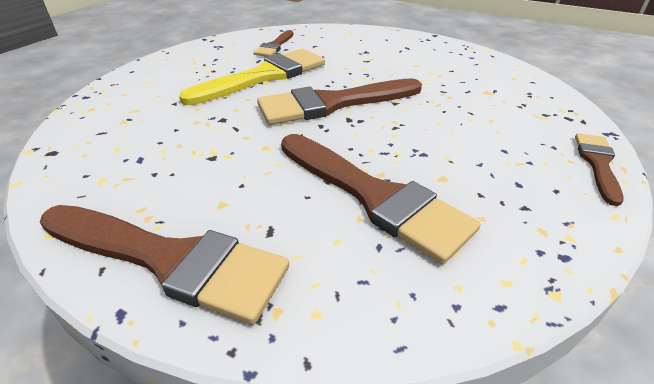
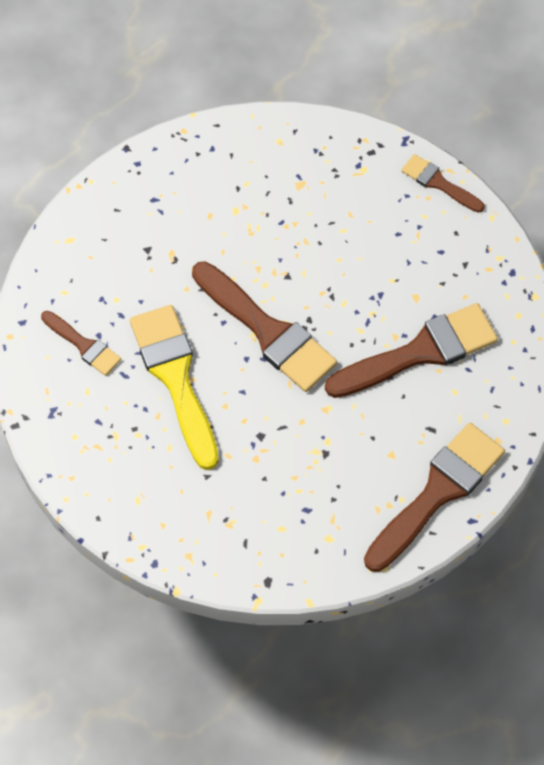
camera: 70 degrees left, 25 degrees up
(332, 104) = (268, 331): brown brush -> brown brush turned 45 degrees counterclockwise

